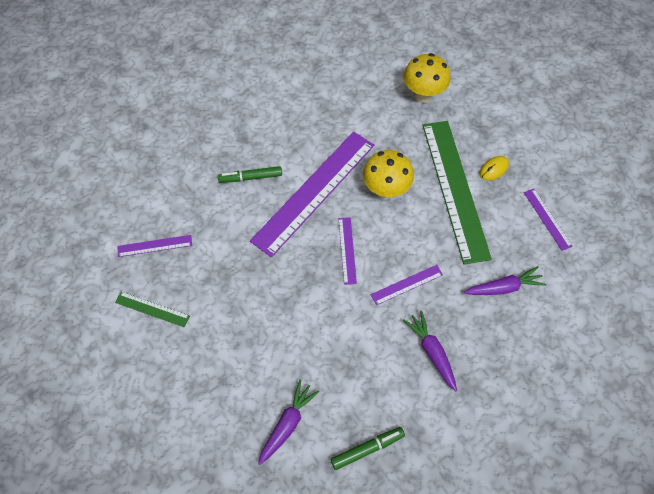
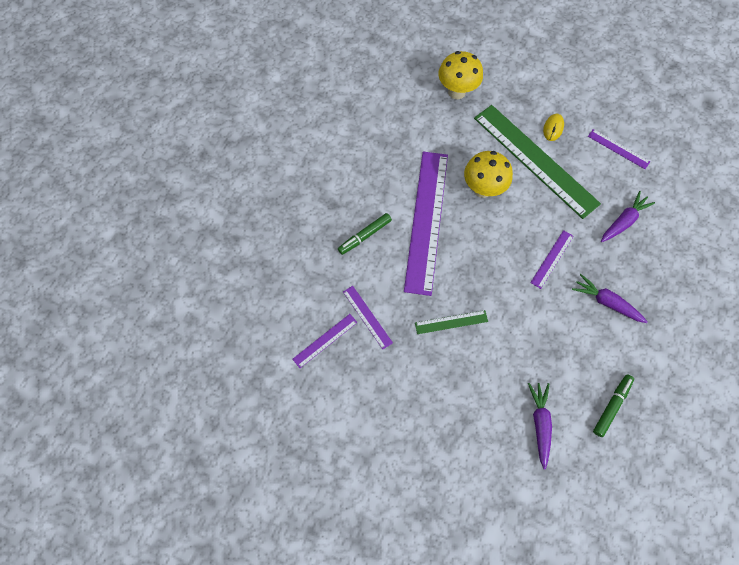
camera: 30 degrees left, 5 degrees up
(152, 309) = (363, 396): green ruler -> green ruler (451, 322)
(347, 250) = (487, 256): purple ruler -> purple ruler (367, 317)

